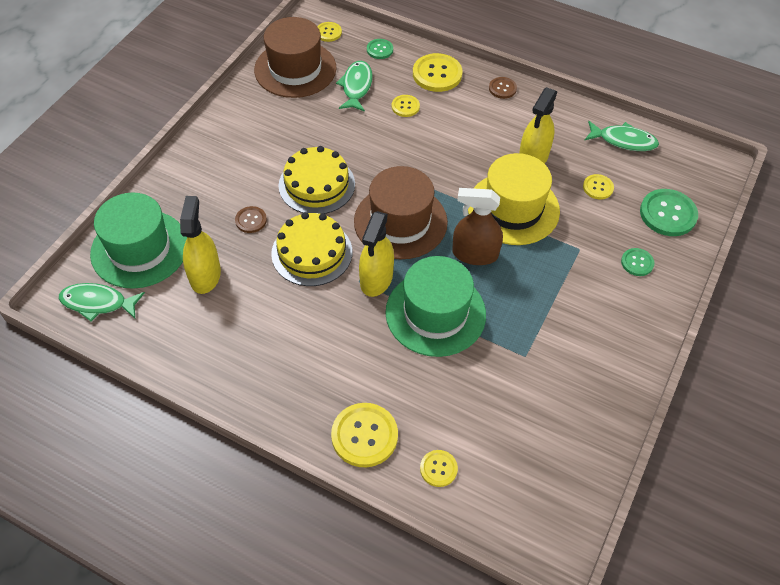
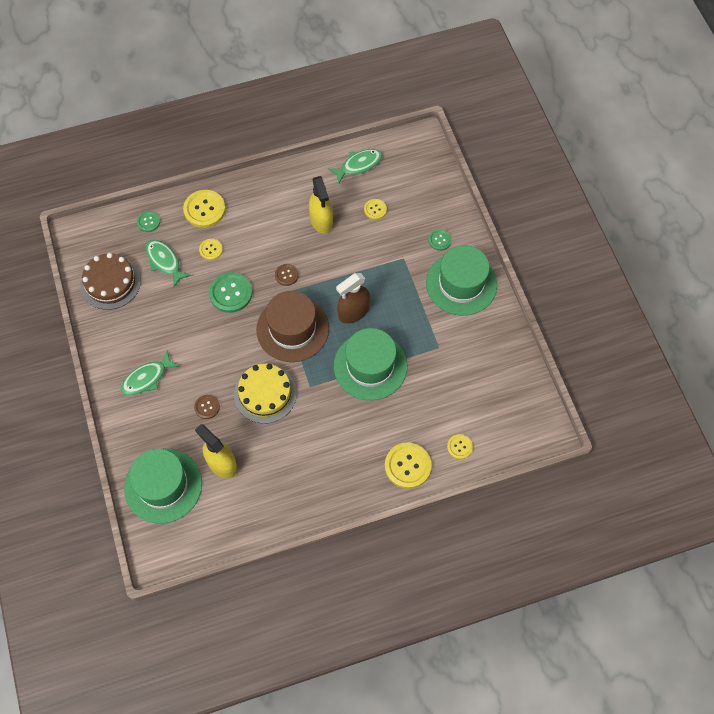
camera: 45 degrees left, 10 degrees up
(98, 303) = (180, 538): green fish -> green fish (147, 378)
(295, 69) = (110, 282): brown hat -> brown cake
(316, 184) = (218, 349): yellow cake -> none
(328, 32) = (100, 237): yellow button -> none
(376, 279) = (318, 376): yellow spray bottle -> none
(502, 88) = (255, 186): brown button -> brown button (286, 275)
(513, 208) = (344, 264): yellow hat -> none
(616, 319) = (461, 284): none -> green hat
(668, 214) = (426, 195): green button -> green button (230, 293)

